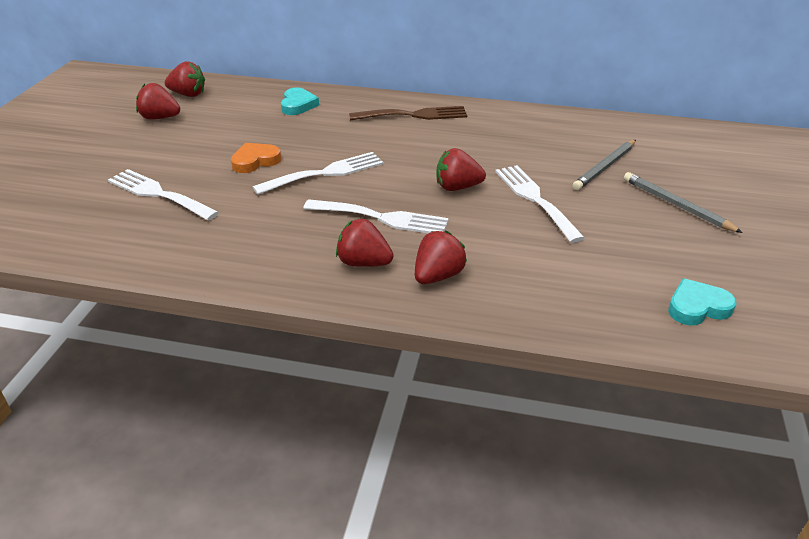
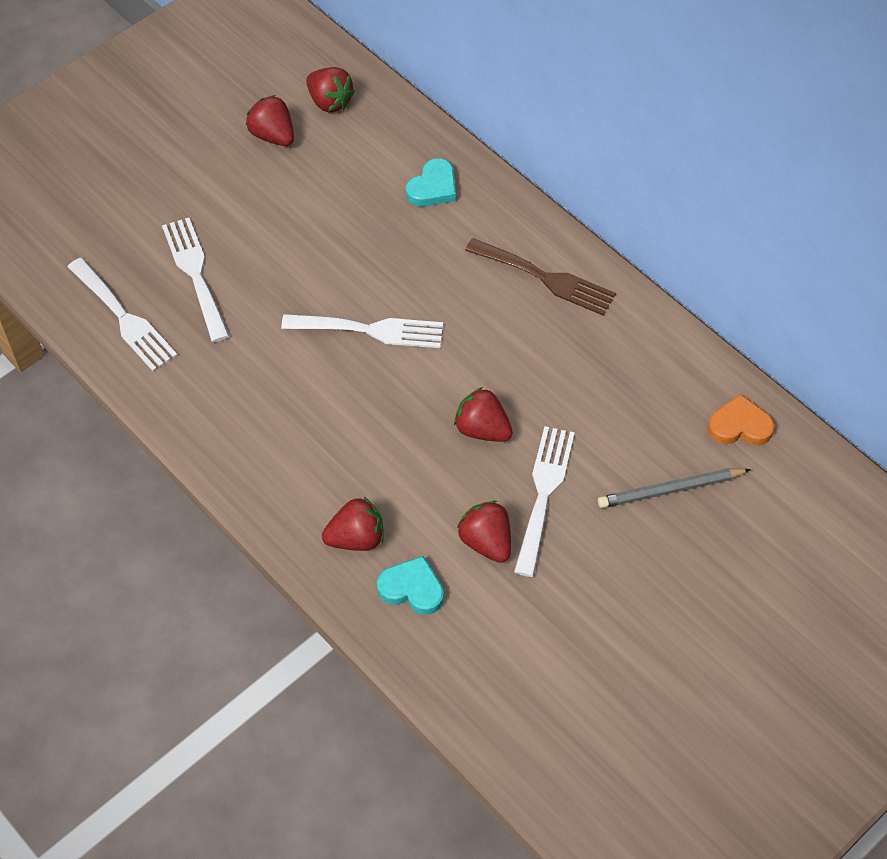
camera: 35 degrees right, 20 degrees up
(255, 161) = (317, 270): orange heart -> orange heart (739, 426)
(363, 263) = (306, 482): red strawberry -> red strawberry (486, 542)
(382, 218) = (371, 431): white fork -> white fork (124, 318)
(676, 205) = (681, 590): grey pencil -> none
(697, 307) = (548, 718): turquoise heart -> turquoise heart (412, 589)

